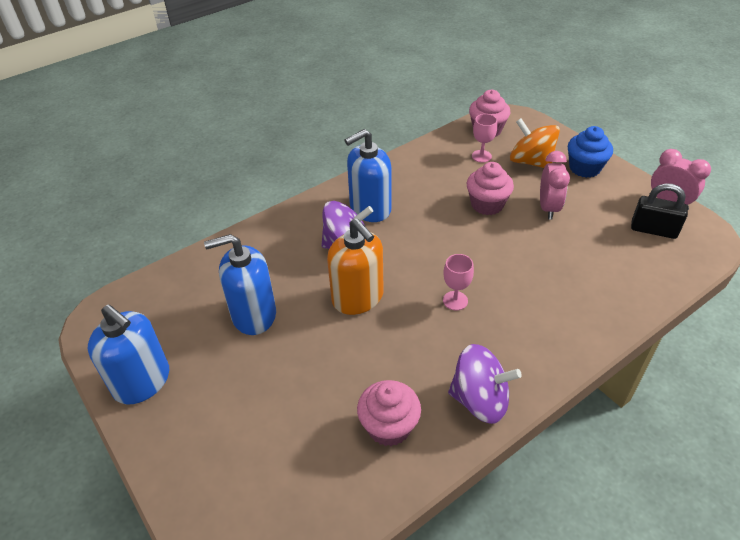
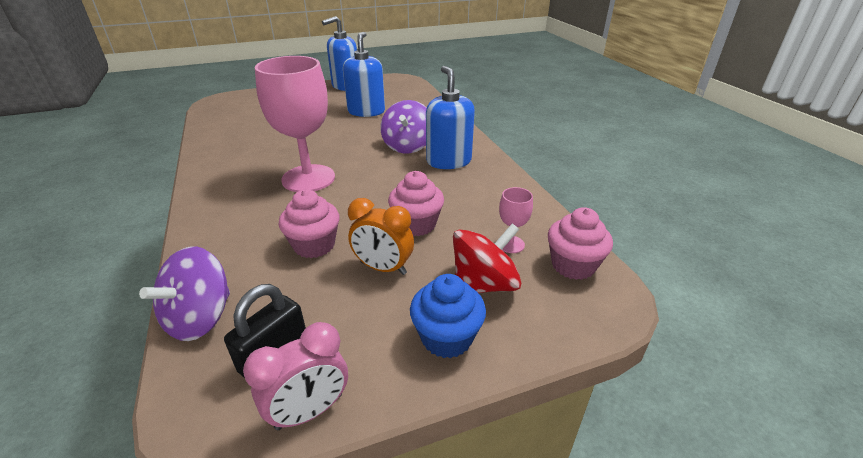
camera: 105 degrees right, 10 degrees down
(358, 298) = (349, 143): orange soap dispenser -> none
(389, 427) = (239, 138): pink cupcake -> pink cupcake (314, 245)
(455, 300) = (308, 178): pink goblet -> pink goblet, size x2.36
(480, 400) = (216, 169): purple spinning top -> purple spinning top (200, 318)
(531, 161) = (484, 284): orange spinning top -> red spinning top
(548, 208) = (383, 268): pink clock -> orange clock

